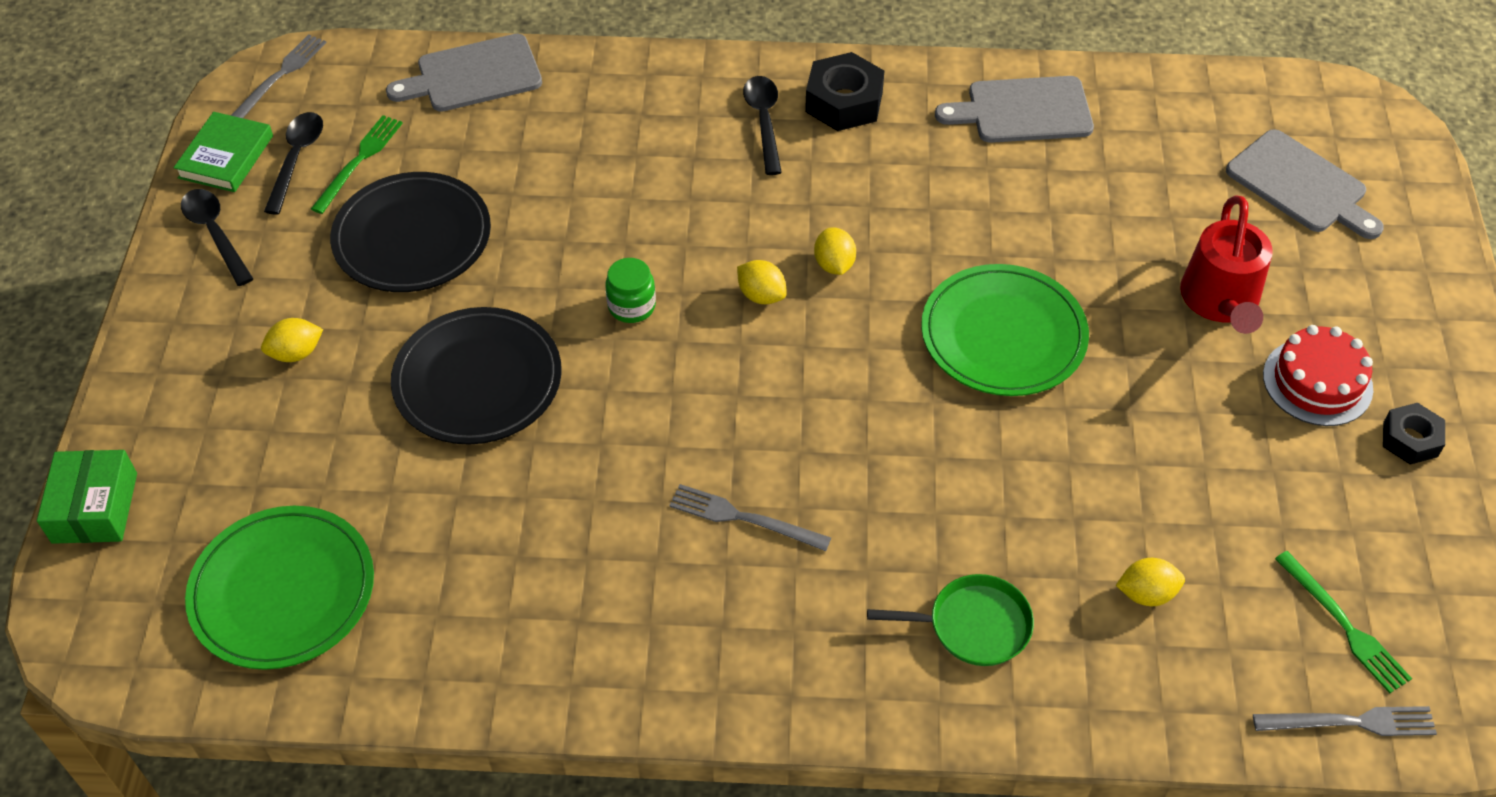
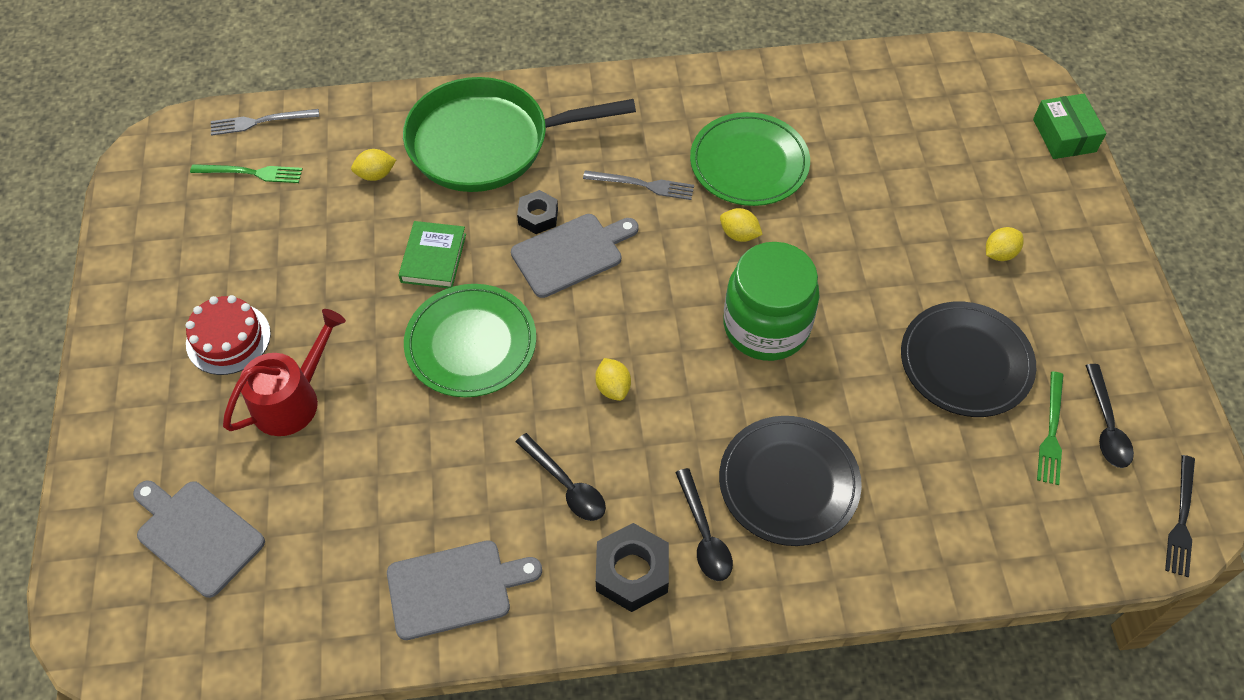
camera: 170 degrees right, 5 degrees up
(215, 234) = (1124, 342): black spoon -> black spoon (566, 485)
(226, 157) = (1168, 418): green book -> green book (433, 258)
(280, 76) = (1181, 519): grey fork -> black fork
(283, 591) = (916, 106): green plate -> green plate (749, 163)
(473, 75) = (1000, 550): grey cutting board -> grey cutting board (571, 254)
(478, 380) = (858, 252): black plate -> black plate (788, 483)
(631, 306) = (766, 326): green jar -> green jar, size x2.28
(761, 295) = (666, 351): yellow lemon -> yellow lemon (739, 234)
(973, 625) = (486, 143): green pan -> green pan, size x2.22
(1220, 301) = (292, 399): red watering can -> red watering can turned 45 degrees clockwise
(1344, 625) = (251, 173): green fork -> green fork turned 135 degrees clockwise
(1410, 439) = (169, 302): black nut -> black nut (538, 216)

